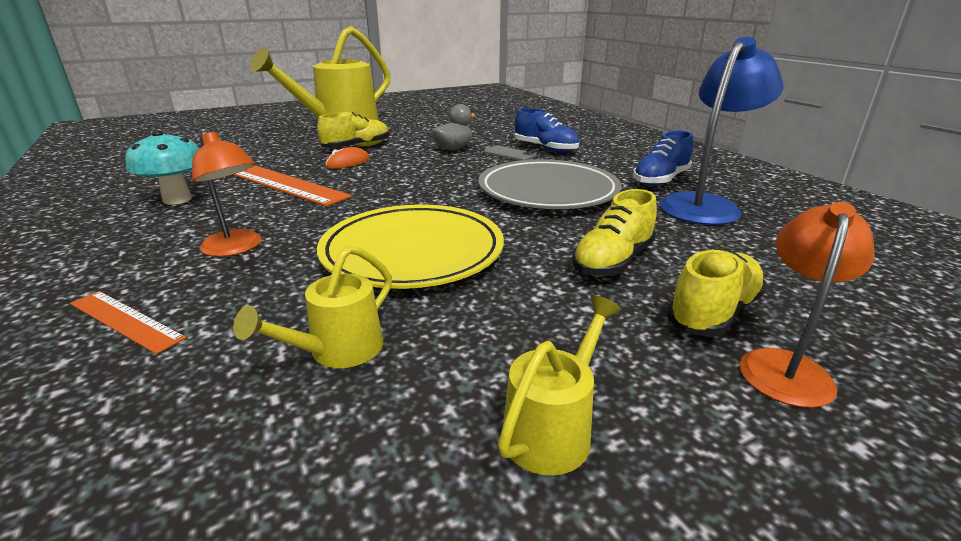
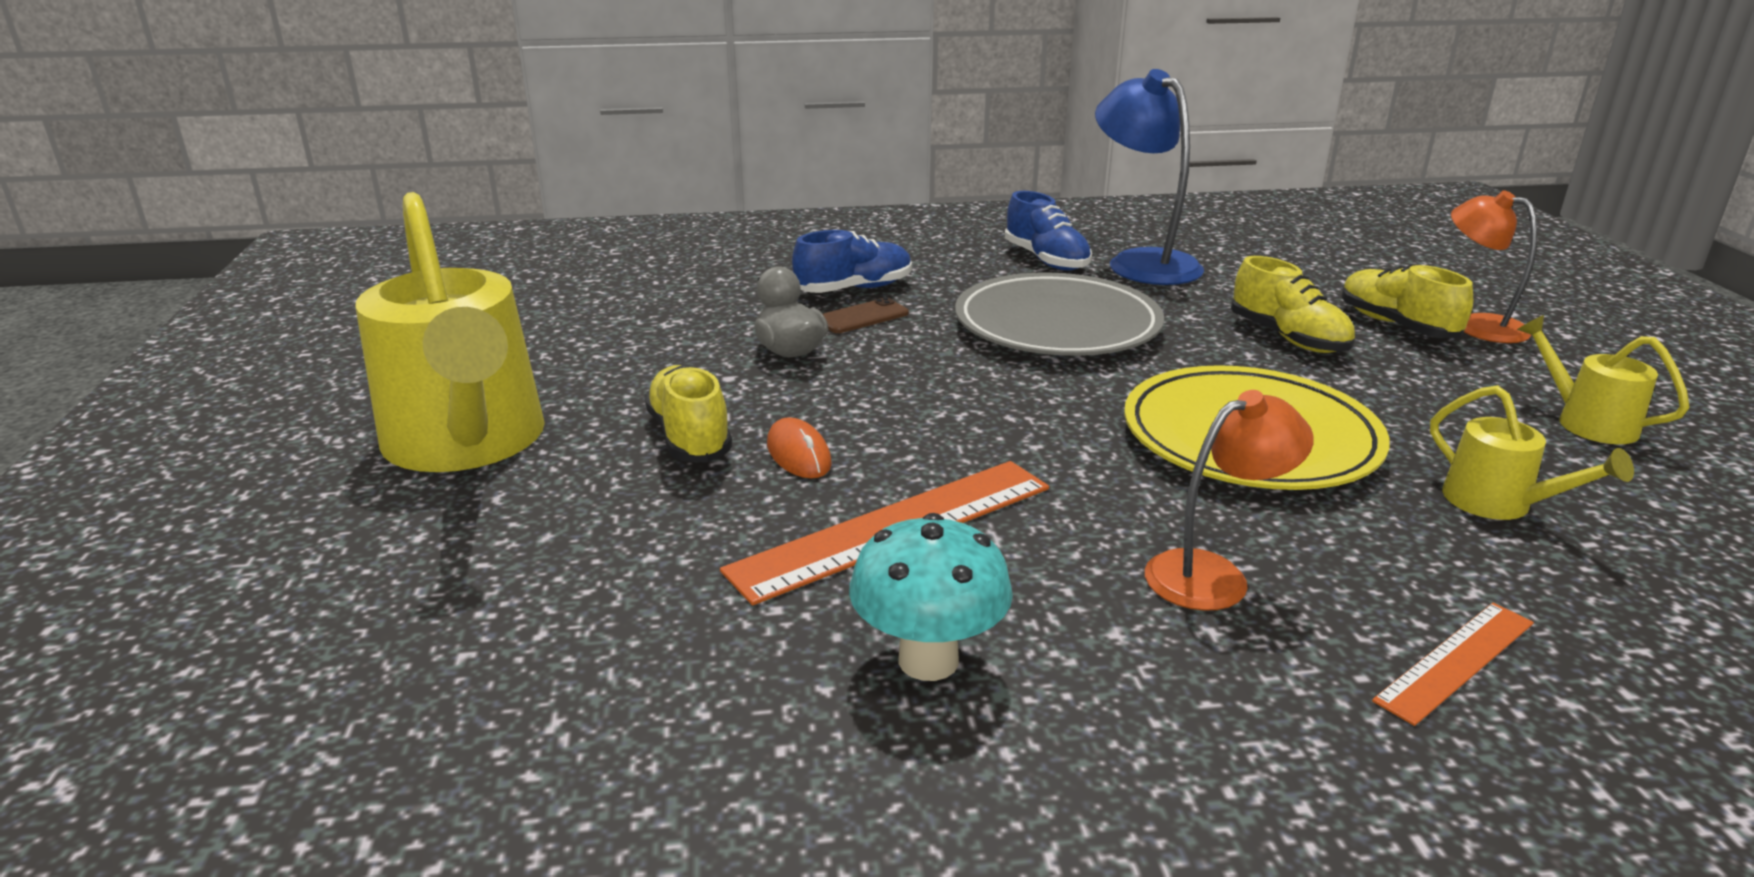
camera: 70 degrees left, 0 degrees up
(509, 154) = (862, 317): grey phone -> brown phone

